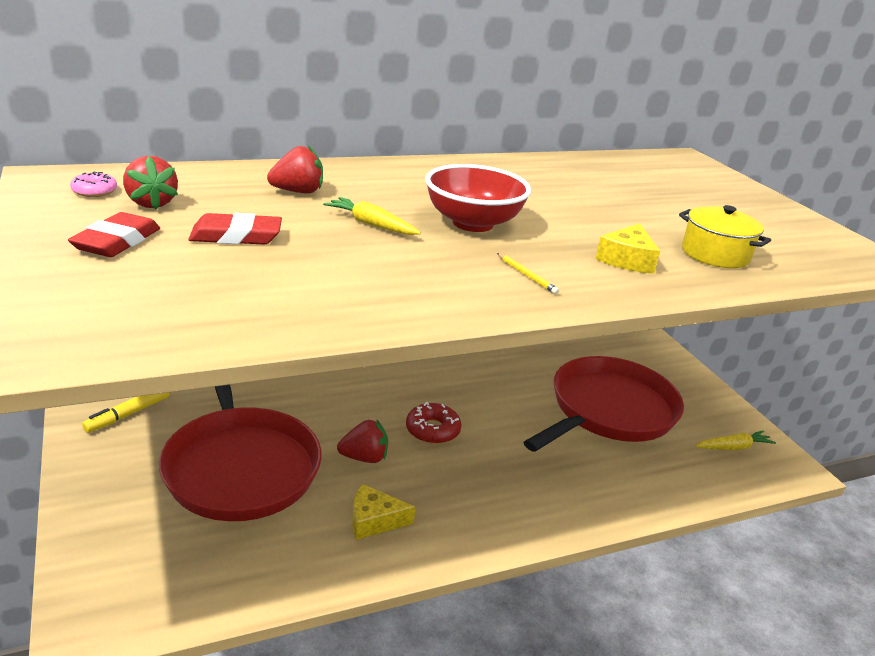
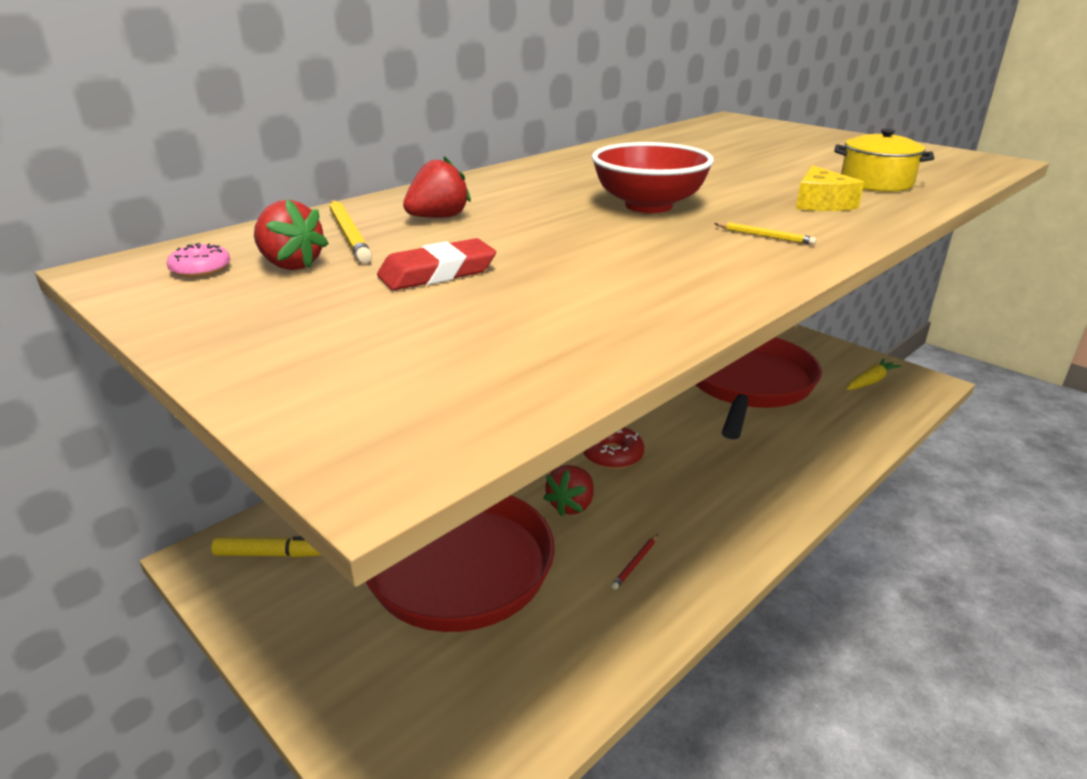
camera: 20 degrees left, 0 degrees up
(117, 241) = (308, 312): red eraser -> none
(128, 414) = (272, 554): yellow marker -> yellow marker turned 105 degrees counterclockwise
(219, 189) = (348, 234): none -> yellow pencil
(364, 458) = (571, 505): red strawberry -> red strawberry turned 150 degrees clockwise
(371, 224) = (558, 229): yellow carrot -> none
(374, 520) = (635, 563): yellow cheese -> red pencil

